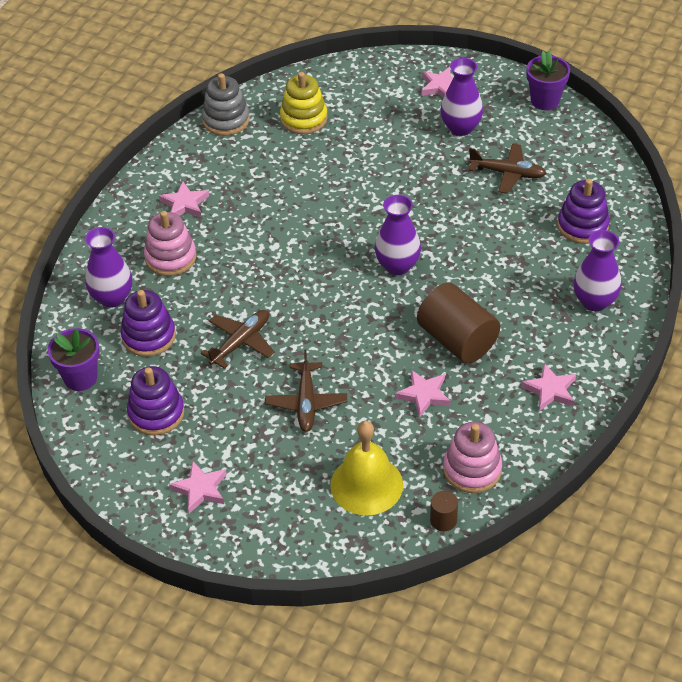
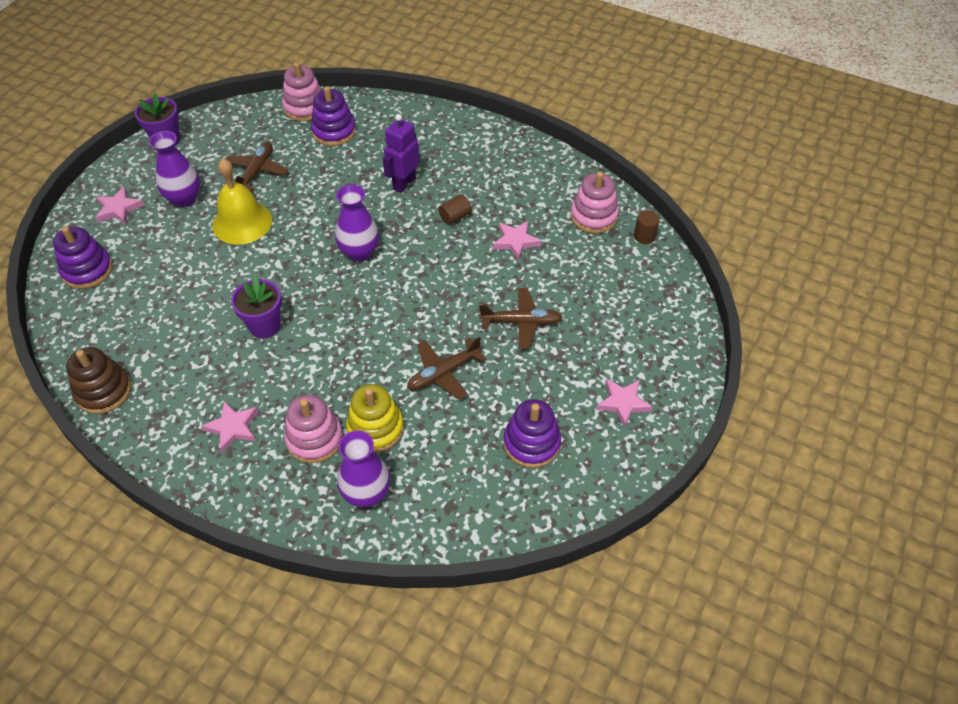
camera: 90 degrees left, 5 degrees up
(80, 378) = (481, 517): purple flower pot -> purple flower pot (264, 326)
(149, 336) = (427, 454): purple stacking toy -> purple stacking toy (87, 270)
(226, 120) = (103, 391): grey stacking toy -> brown stacking toy
(241, 342) = (443, 373): brown plane -> brown plane turned 75 degrees counterclockwise
(304, 119) = (127, 319): yellow stacking toy -> yellow stacking toy (375, 428)
(366, 484) = (612, 282): yellow bell -> yellow bell (242, 222)
(457, 340) = (455, 217): brown cylinder -> brown cylinder, size x0.46
(505, 293) = (404, 183): none -> purple robot
(550, 390) = (513, 166): pink star -> none
(594, 301) = (421, 133): purple vase -> none
(619, 197) = (305, 107): none -> pink stacking toy

